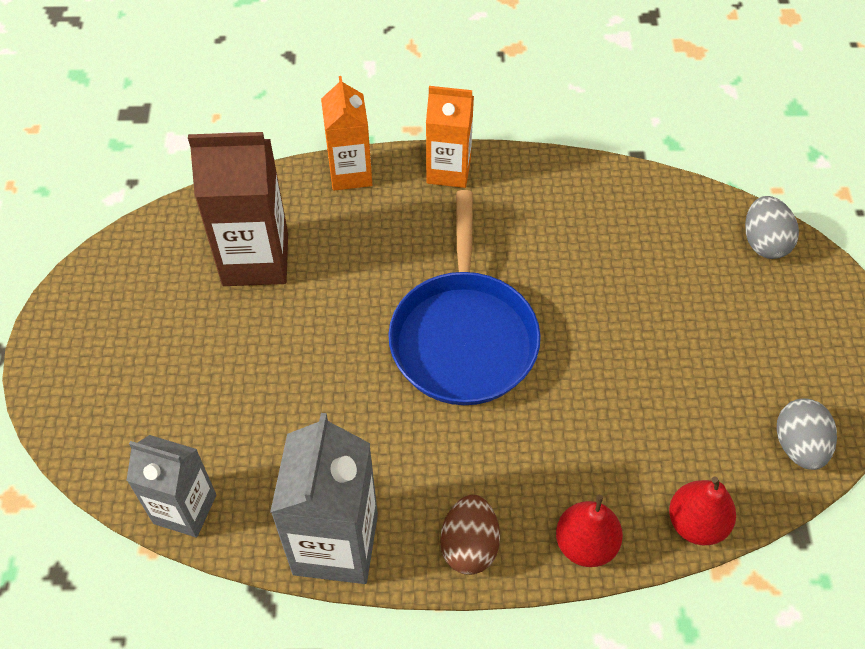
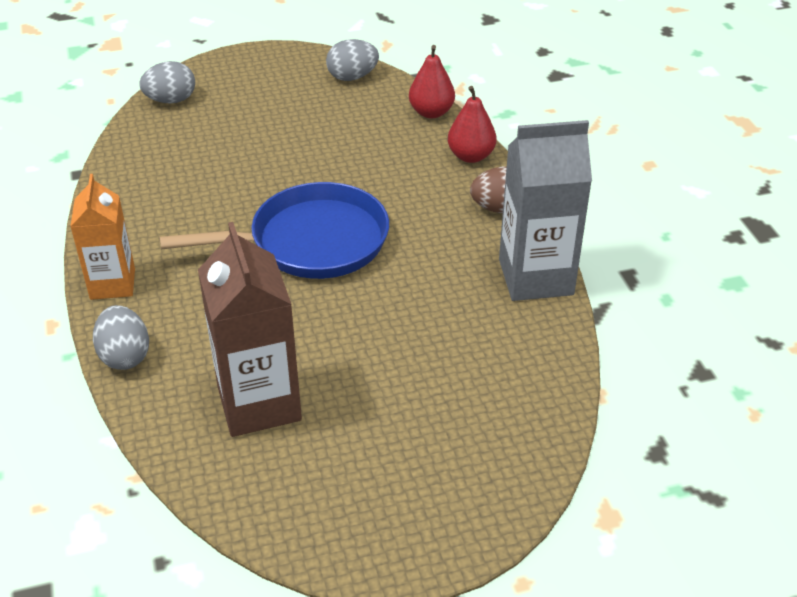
camera: 105 degrees left, 15 degrees down
(185, 509) = (553, 377): grey carton -> none
(350, 173) = (125, 356): orange carton -> grey egg

